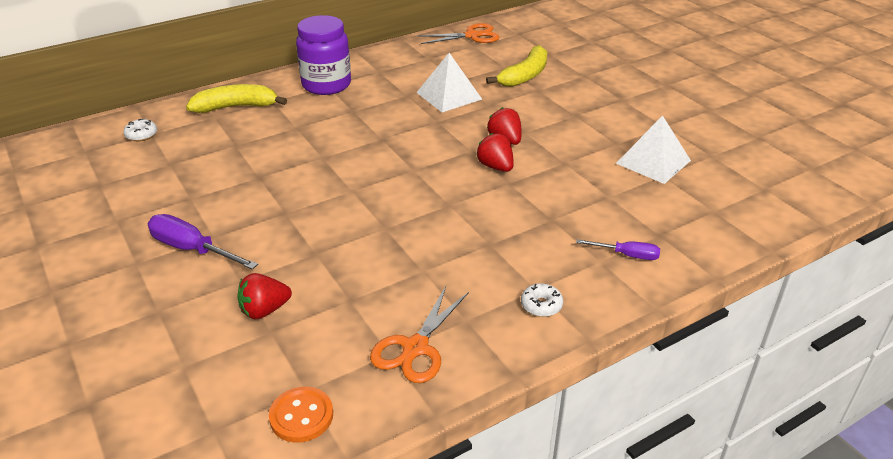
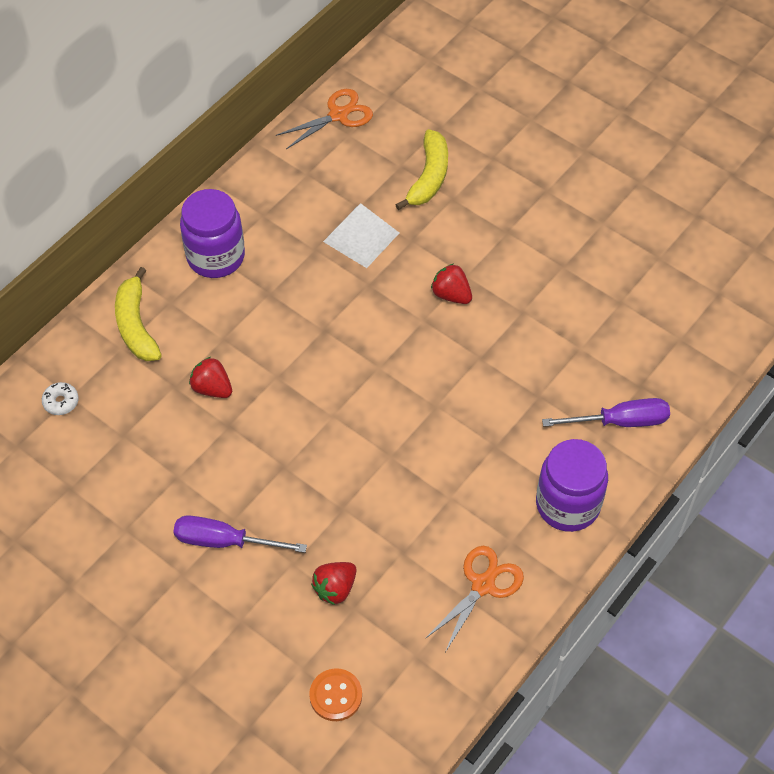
camera: 20 degrees left, 20 degrees up
(236, 107) = (136, 325): yellow banana -> yellow banana turned 75 degrees counterclockwise
(301, 416) = (426, 680): orange button -> orange button (335, 695)
(415, 348) = (483, 585): orange scissors -> orange scissors turned 150 degrees counterclockwise
(496, 167) = (458, 338): red strawberry -> red strawberry (212, 388)
(541, 305) = (567, 504): white donut -> purple jar
(627, 255) = (620, 421): purple screwdriver -> purple screwdriver, size x1.65
(653, 161) = (606, 284): white pyramid -> none

